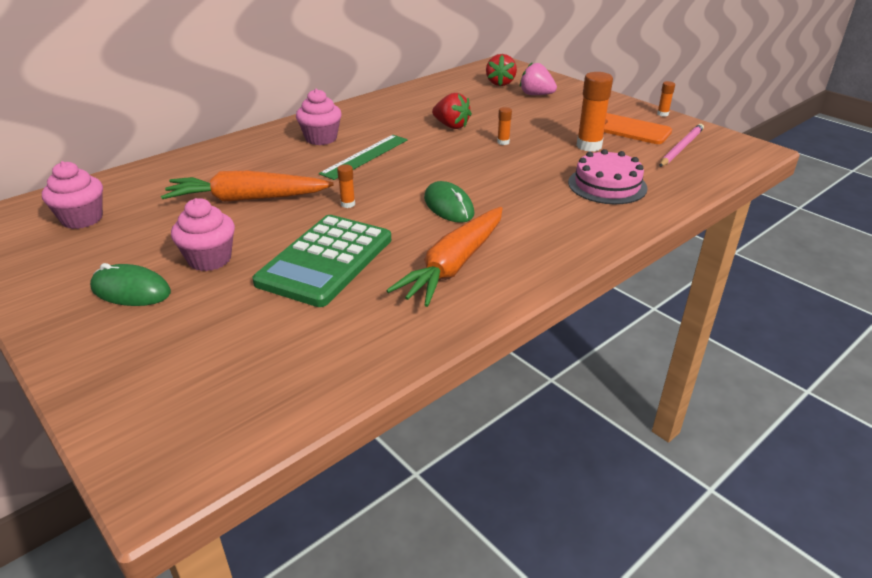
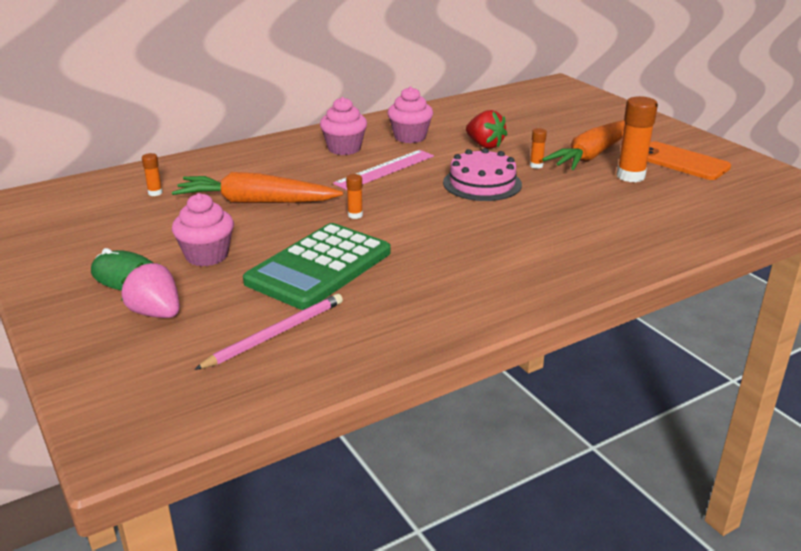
camera: 10 degrees right, 5 degrees down
(82, 219) = (95, 208): pink cupcake -> pink cupcake (410, 137)
(365, 156) = (385, 169): green ruler -> pink ruler
(448, 206) = (459, 225): green mouse -> none
(454, 265) = (448, 283): orange carrot -> orange carrot (592, 155)
(500, 83) = (551, 104): red strawberry -> none
(536, 95) = (588, 118): pink strawberry -> pink strawberry (156, 313)
(607, 185) = (638, 218): pink cake -> pink cake (482, 183)
(662, 114) = (727, 148): orange glue stick -> orange glue stick (155, 193)
(681, 147) = (736, 185): pink pencil -> pink pencil (275, 334)

